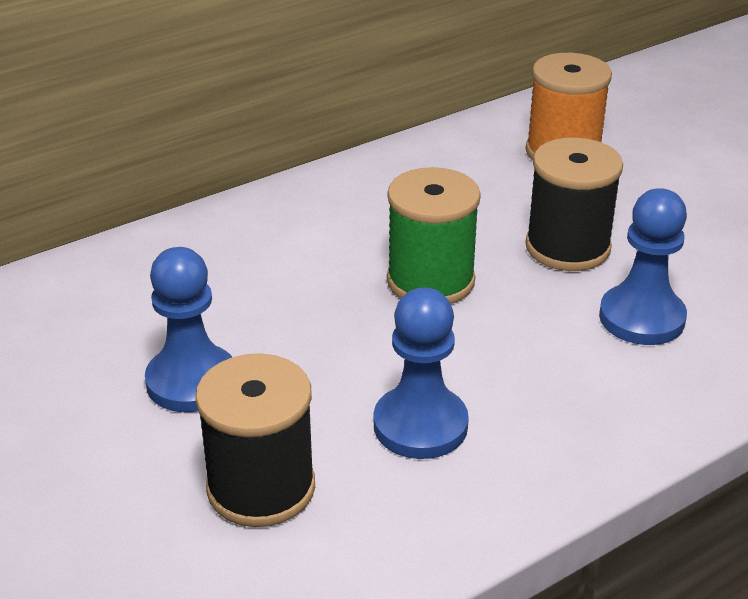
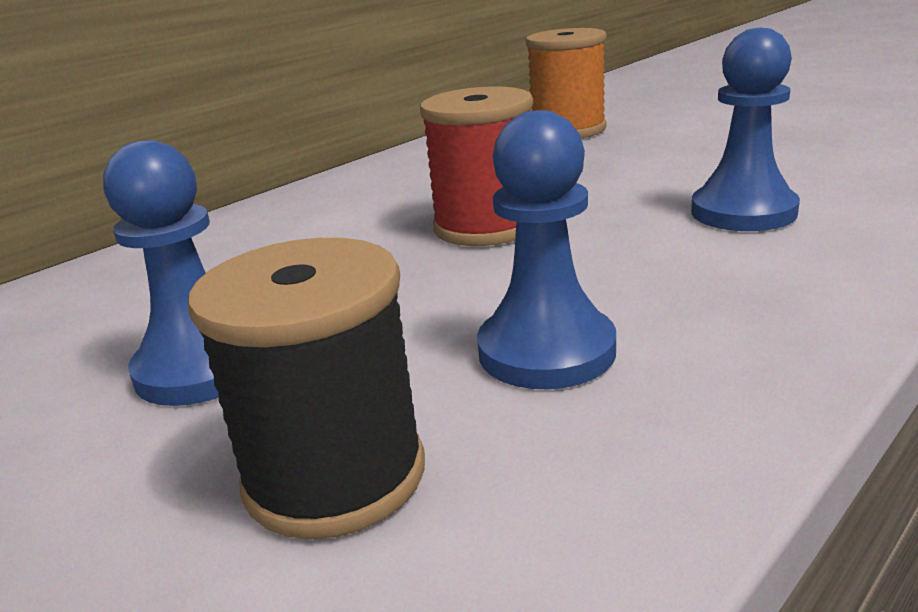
camera: 10 degrees left, 10 degrees down
(430, 281) = (485, 227): green spool -> red spool
(567, 247) = (619, 180): black spool -> none

